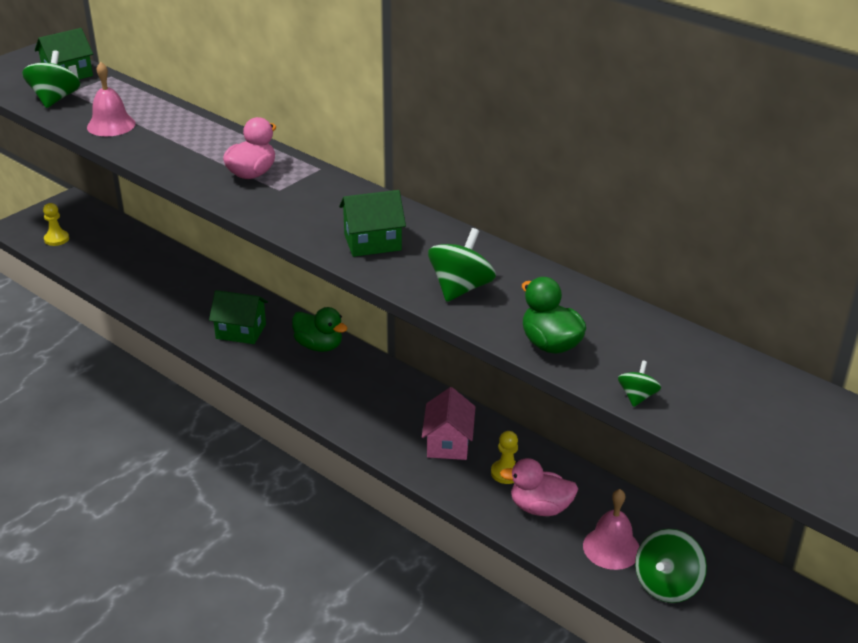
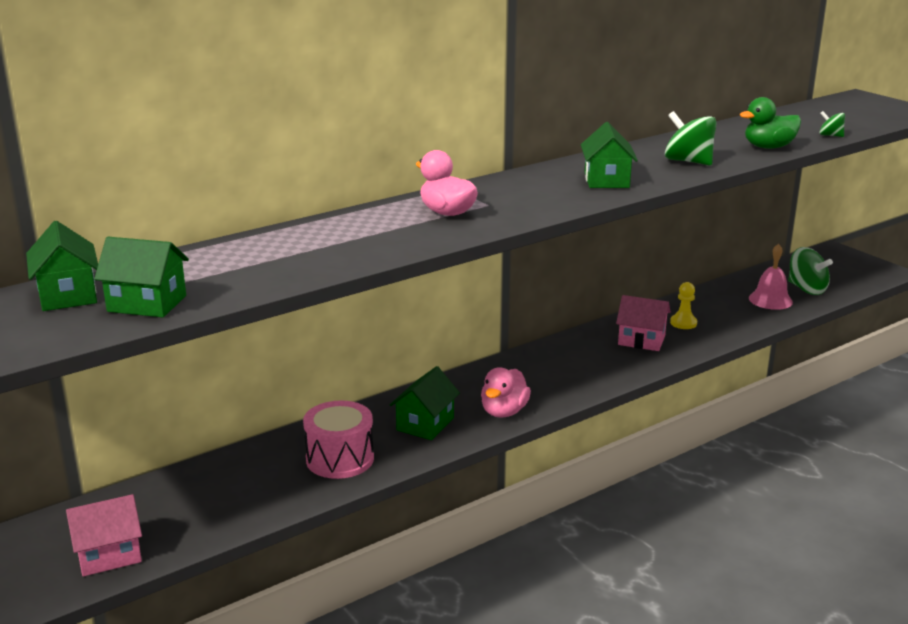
camera: 75 degrees left, 10 degrees down
(55, 99) = (147, 303): green spinning top -> green house
(56, 239) = (109, 555): yellow pawn -> pink house
(111, 125) = (266, 272): pink bell -> none
(180, 300) = (340, 459): none -> pink drum
(319, 346) = (473, 383): green duck -> none
(540, 508) = (726, 317): pink duck -> pink duck (504, 412)

